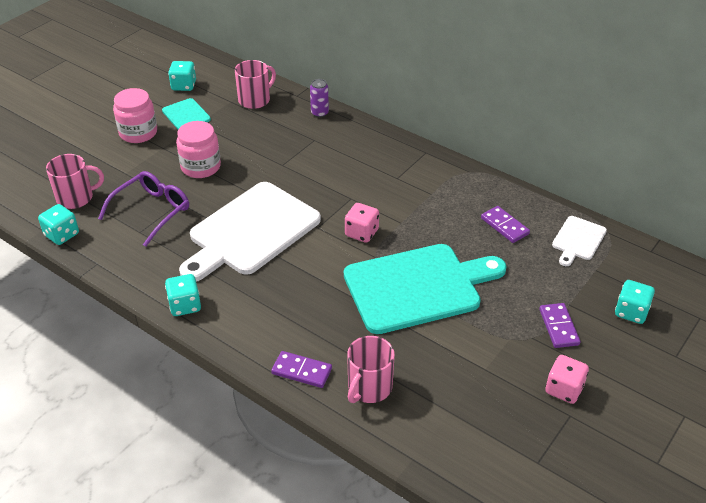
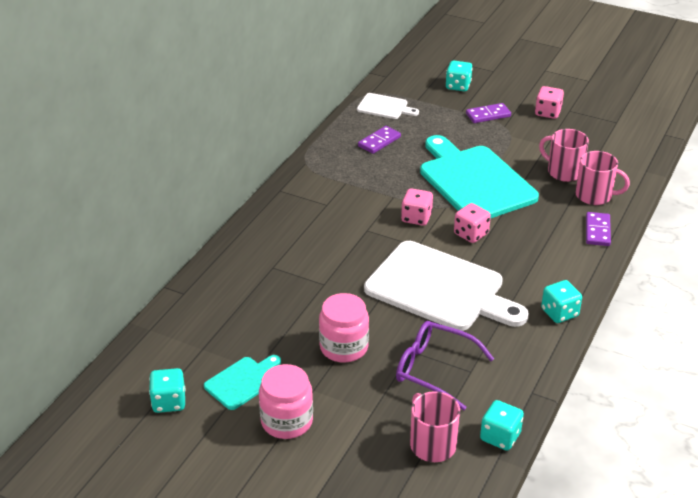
camera: 100 degrees left, 5 degrees down
(255, 100) = (197, 327): pink mug -> pink mug (564, 172)
(319, 113) = (219, 270): purple can -> none
(325, 267) = (471, 234): none -> pink dice

